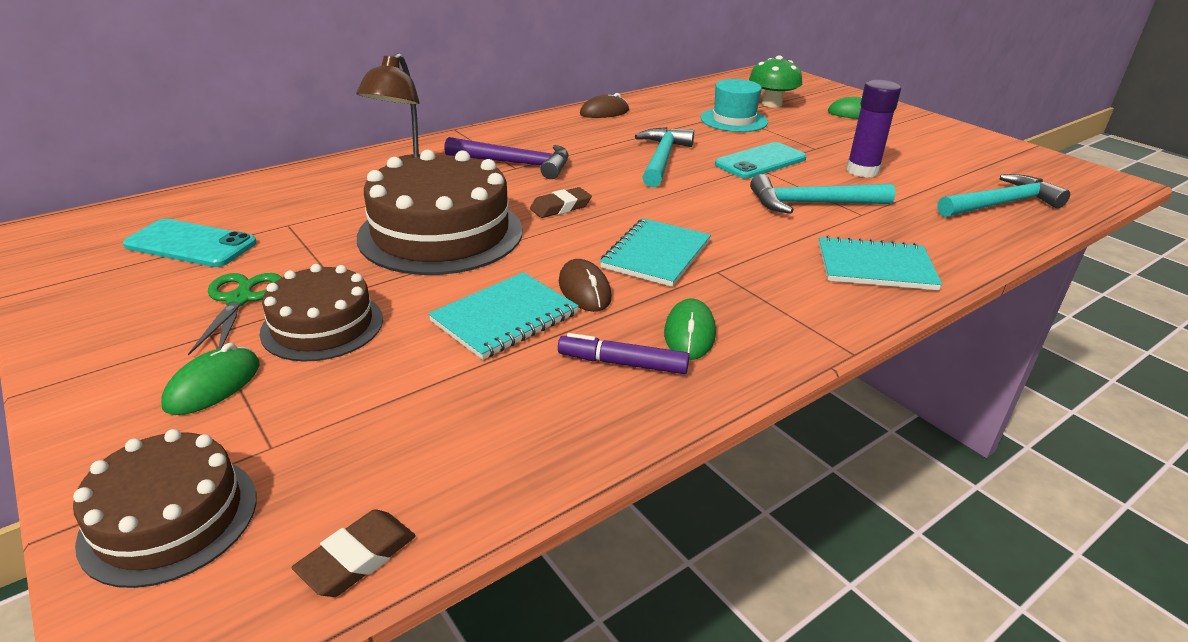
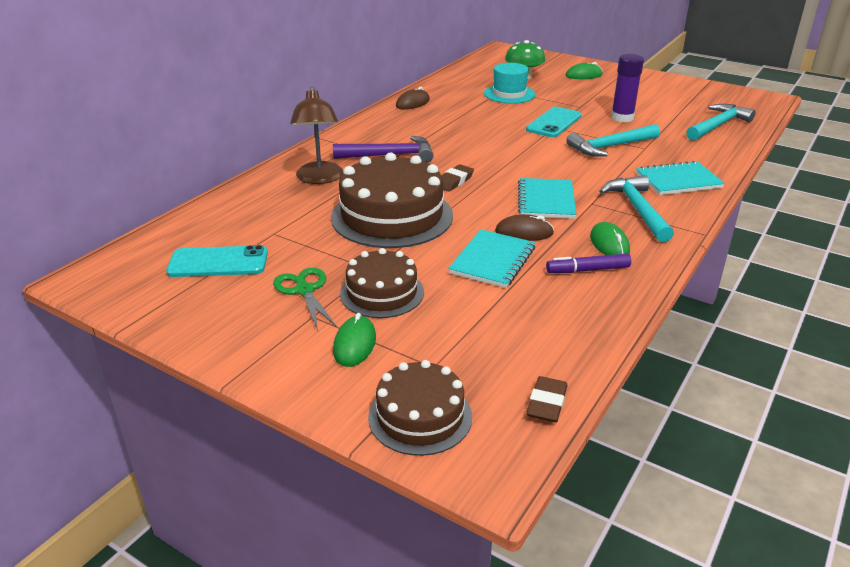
camera: 20 degrees left, 0 degrees up
(584, 290) = (524, 232): brown mouse -> brown mouse turned 45 degrees counterclockwise
(661, 159) = (488, 133): turquoise hammer -> turquoise hammer (637, 210)

